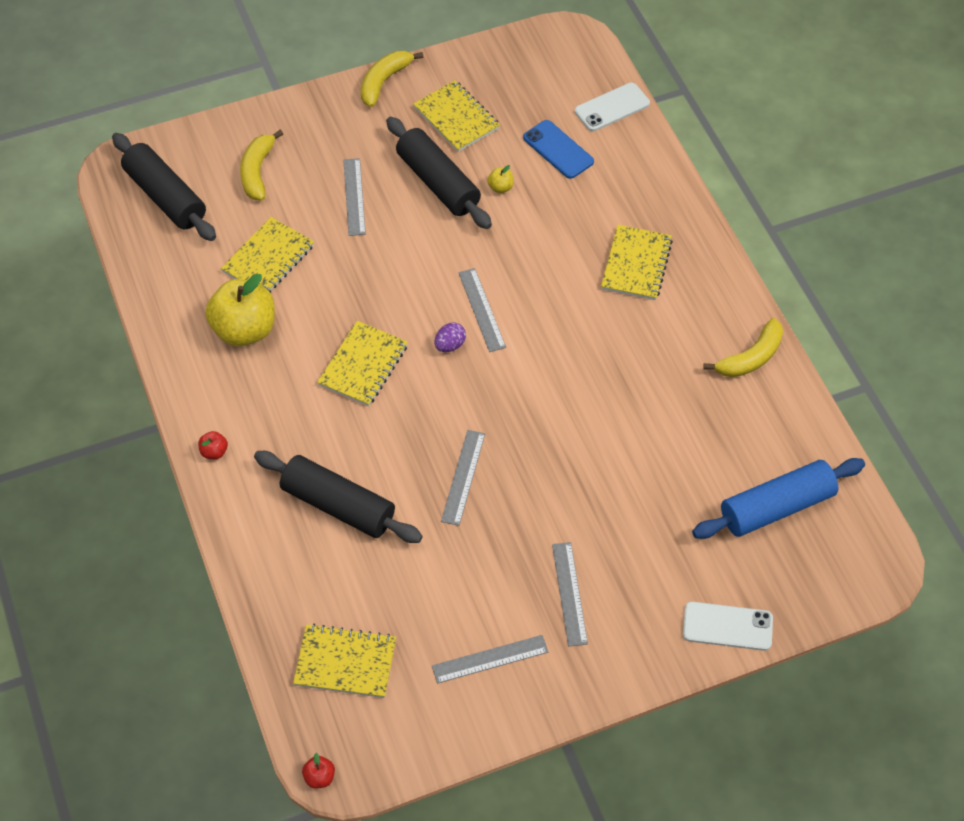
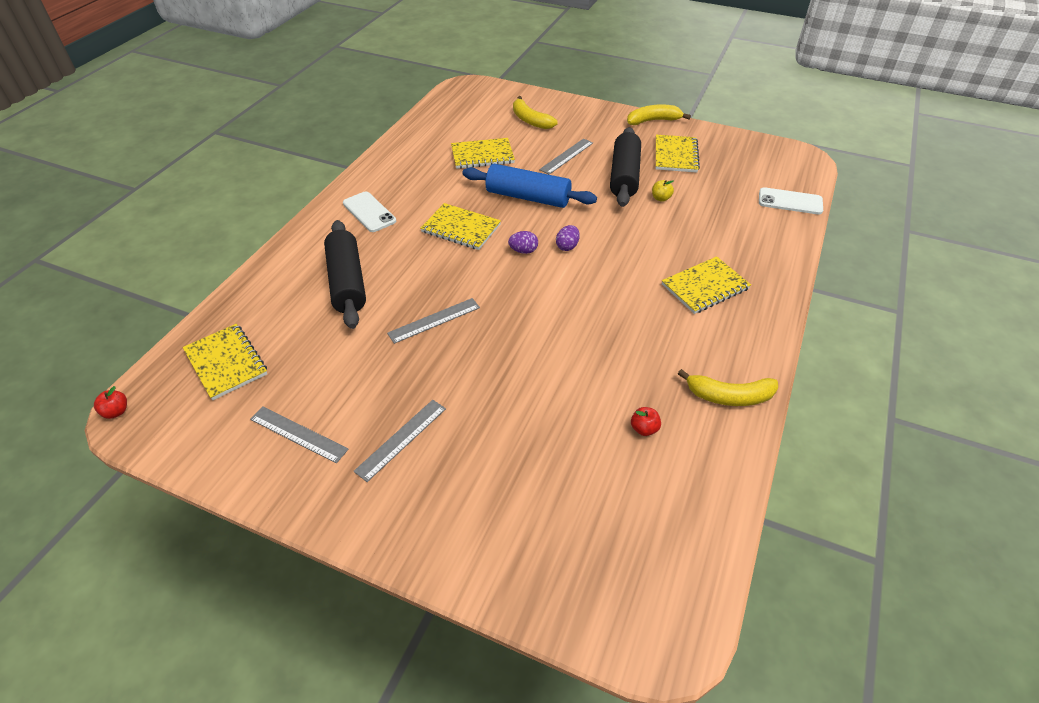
camera: 45 degrees right, 10 degrees down
(166, 196) = (471, 106): black rolling pin -> none
(214, 452) = (329, 215): red apple -> red apple (644, 429)
(244, 330) = (425, 176): yellow apple -> none
(257, 171) = (530, 120): yellow banana -> yellow banana turned 90 degrees counterclockwise
(363, 365) = (461, 228): yellow notebook -> yellow notebook turned 45 degrees clockwise
(481, 310) = (567, 246): grey ruler -> purple egg
(558, 150) = (724, 201): blue phone -> none
(727, 626) = (478, 566): white phone -> white phone (369, 212)
(776, 507) = (628, 513): blue rolling pin -> blue rolling pin (528, 197)

